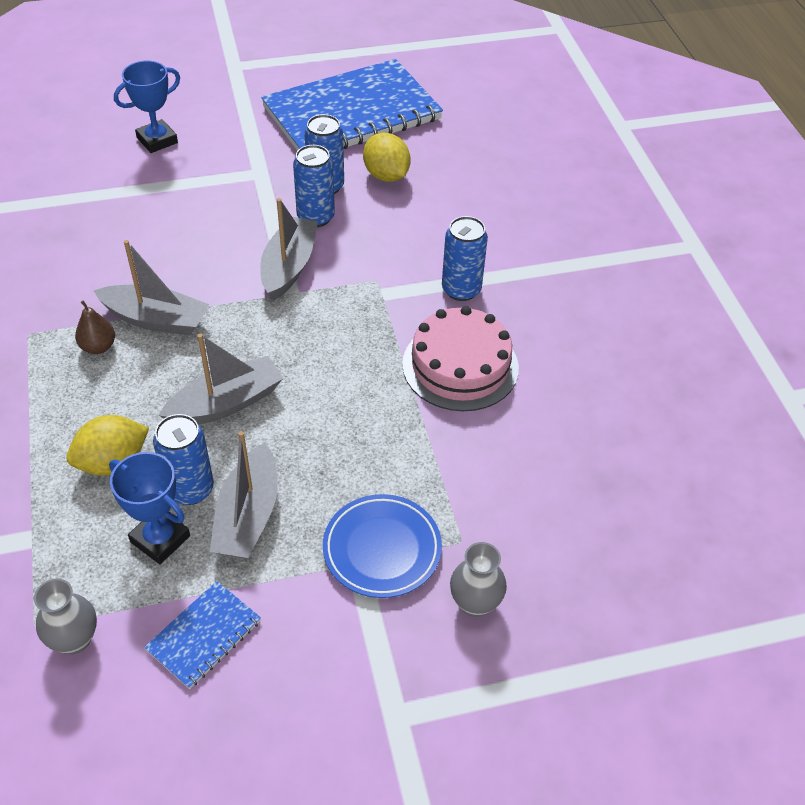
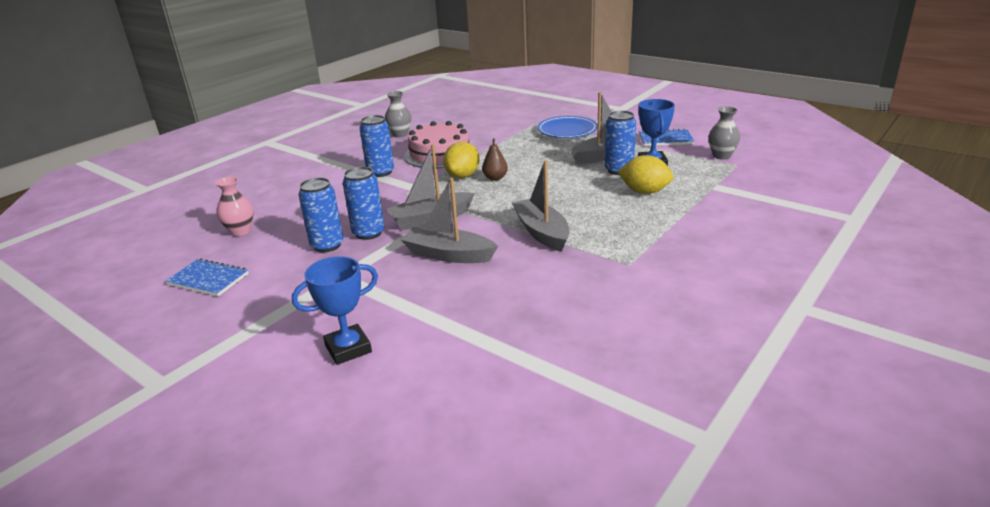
camera: 125 degrees left, 20 degrees down
(98, 347) = (593, 236): brown pear -> brown pear (495, 178)
(157, 140) = (348, 349): blue trophy -> blue trophy turned 45 degrees counterclockwise
(226, 403) = (560, 186): grey boat -> grey boat (448, 255)
(352, 113) = (208, 279): blue notebook -> blue notebook, size x0.42
(386, 175) = (288, 232): yellow lemon -> yellow lemon (463, 176)
(426, 151) = (240, 231): none -> pink vase
(475, 603) = (557, 113): grey vase -> grey vase (400, 134)

